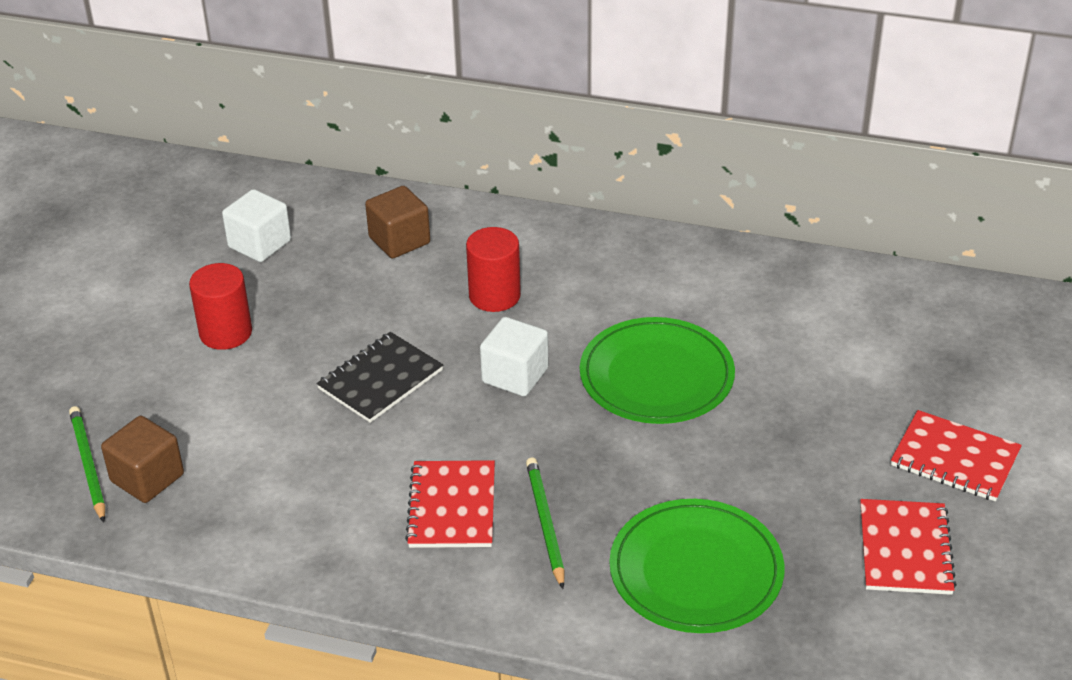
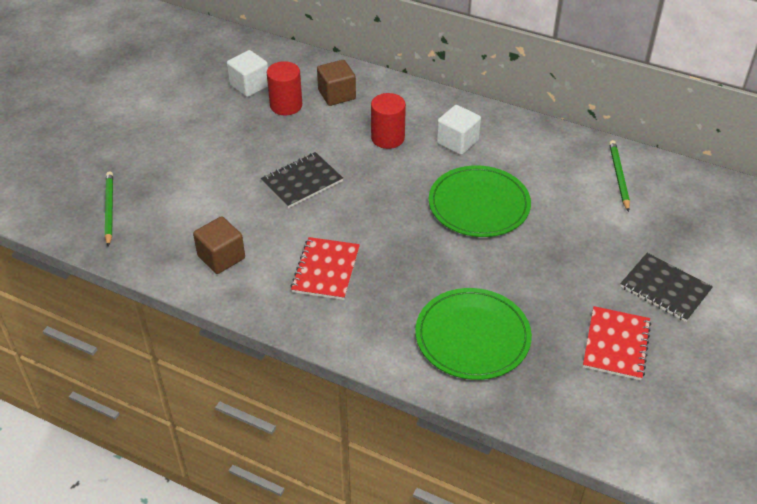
camera: 10 degrees right, 5 degrees up
(147, 478) = (142, 223): brown cube -> brown cube (221, 257)
(226, 332) = (214, 138): red cylinder -> red cylinder (286, 105)
(515, 375) = (387, 191): white cube -> white cube (457, 142)
(545, 523) = (382, 290): green pencil -> green pencil (618, 176)
(955, 458) = (665, 289): red notebook -> black notebook

